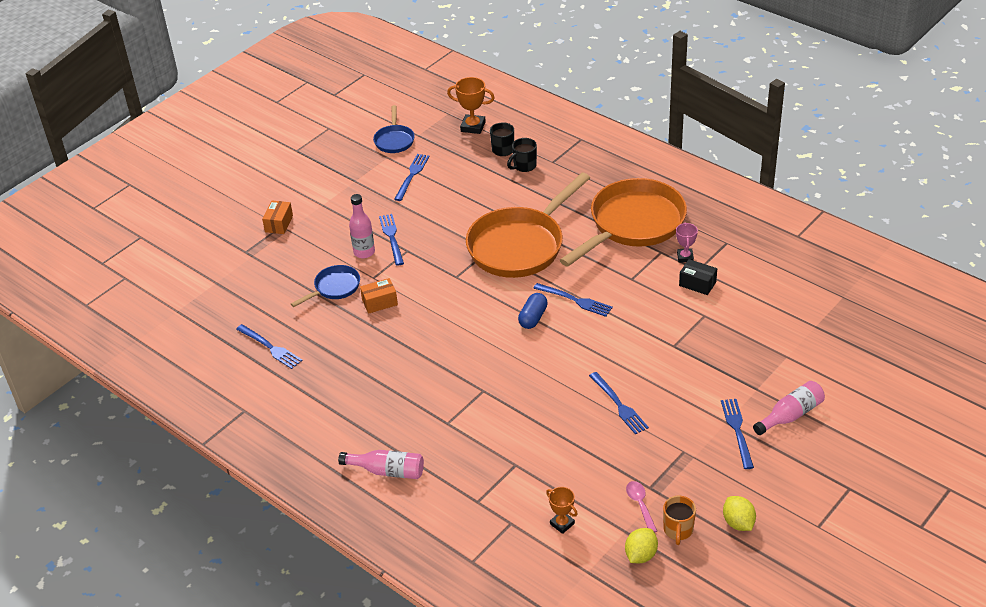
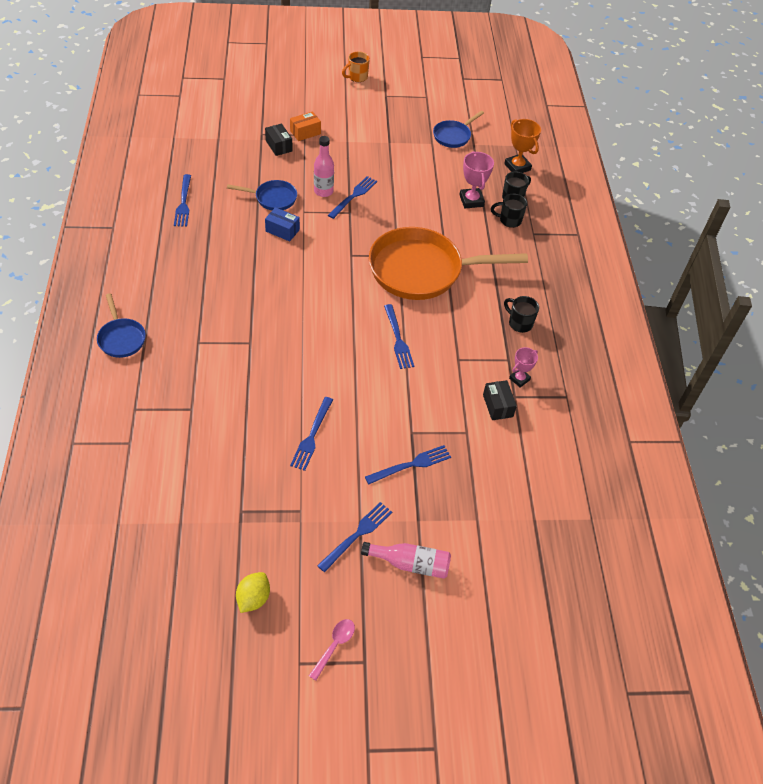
camera: 40 degrees right, 10 degrees up
(274, 249) = (279, 146): none -> black box
(379, 302) = (282, 230): orange box -> blue box
(387, 471) = (121, 338): pink bottle -> blue pan
(412, 175) = (428, 167): blue fork -> blue fork (411, 464)
(478, 174) = (471, 201): none -> pink trophy
(533, 318) = (353, 325): blue capsule -> none
(562, 524) = (154, 476): orange trophy -> none
(632, 224) = (519, 323): orange pan -> black mug
(640, 505) = (216, 516): pink spoon -> pink spoon (334, 646)
(640, 555) = (163, 549): yellow lemon -> none
(678, 530) = (210, 559): orange mug -> orange mug (357, 77)

